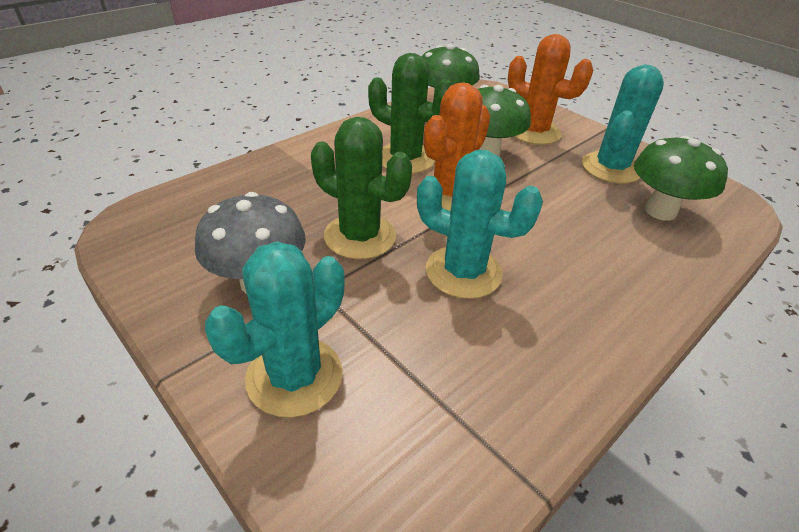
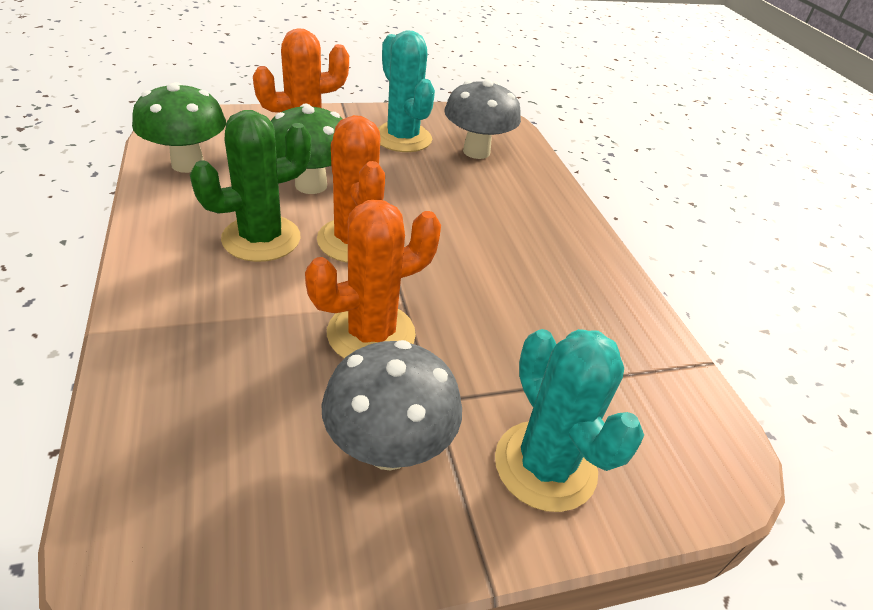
camera: 65 degrees left, 0 degrees up
(360, 236) = (371, 334): green cactus -> orange cactus
(463, 272) = (475, 289): turquoise cactus -> none
(660, 211) = (476, 151): green mushroom -> grey mushroom

